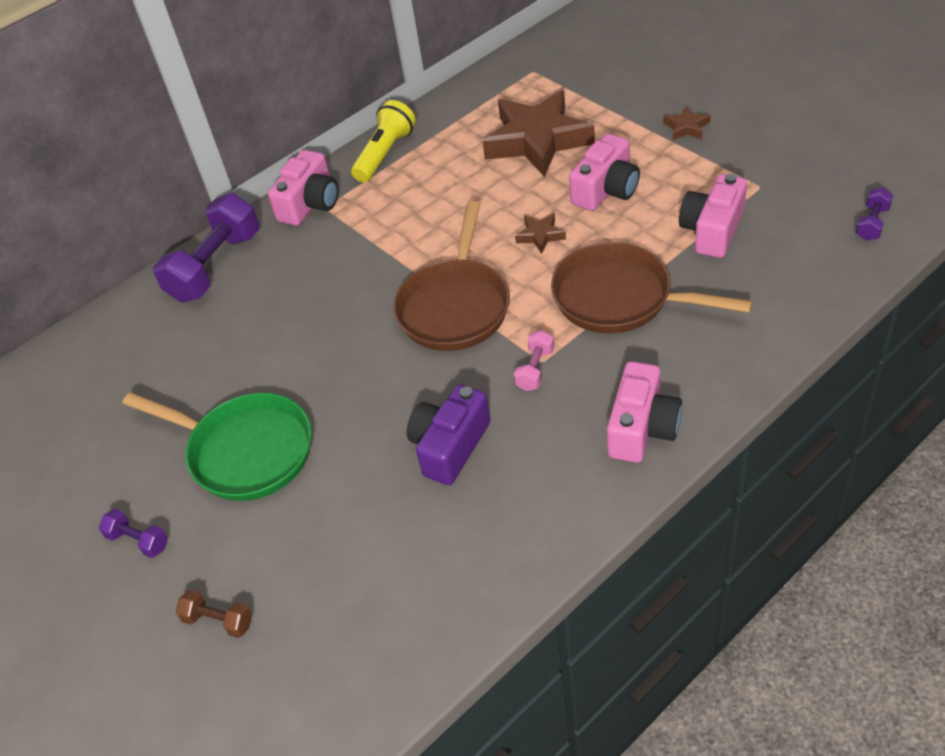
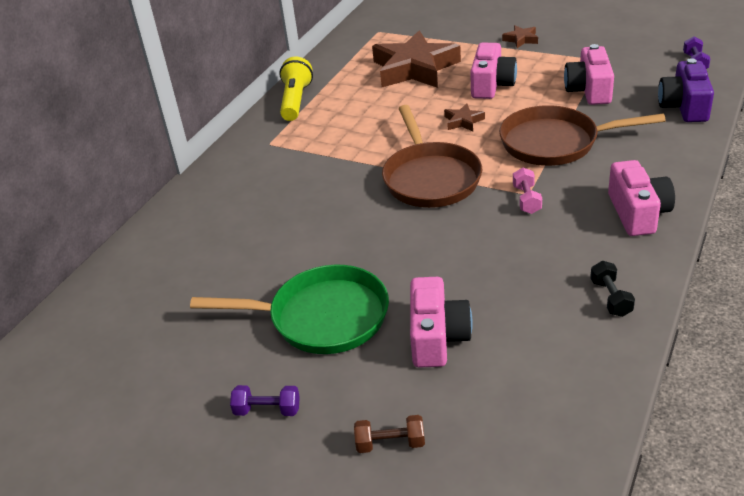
camera: 25 degrees left, 10 degrees down
(216, 266) = (198, 203): purple dumbbell -> none
(310, 203) = (254, 144): pink camera -> pink camera (437, 337)
(450, 446) = (498, 264): purple camera -> purple camera (684, 106)
(533, 531) = (610, 298): none -> black dumbbell

